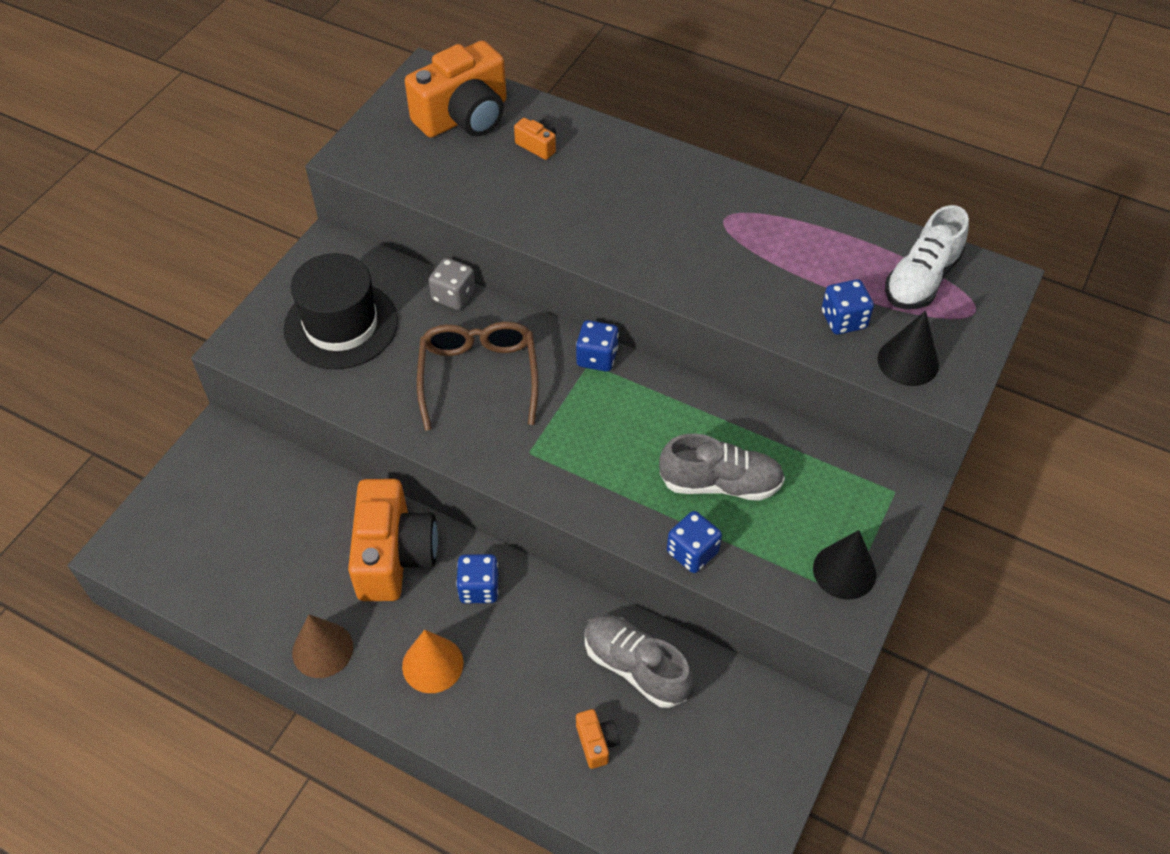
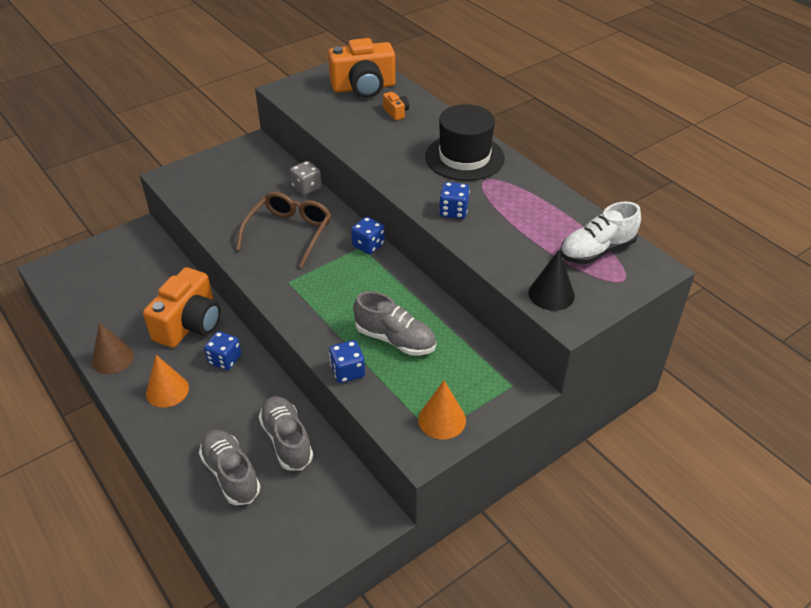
camera: 25 degrees right, 10 degrees down
(341, 325) = (231, 183): black hat -> black hat (464, 157)
(596, 743) = (231, 474): orange camera -> grey shoe
(843, 320) = (523, 257): blue dice -> blue dice (453, 211)
(844, 571) = (442, 419): black cone -> orange cone

